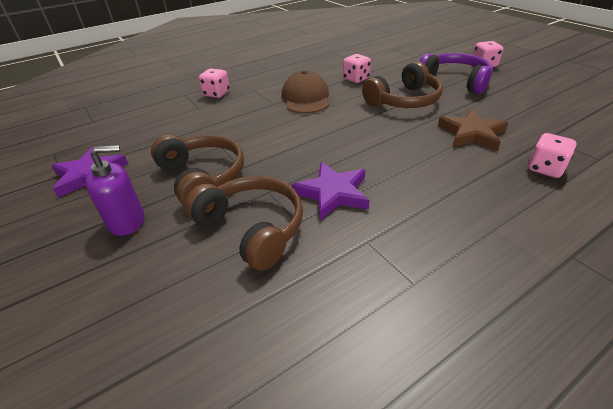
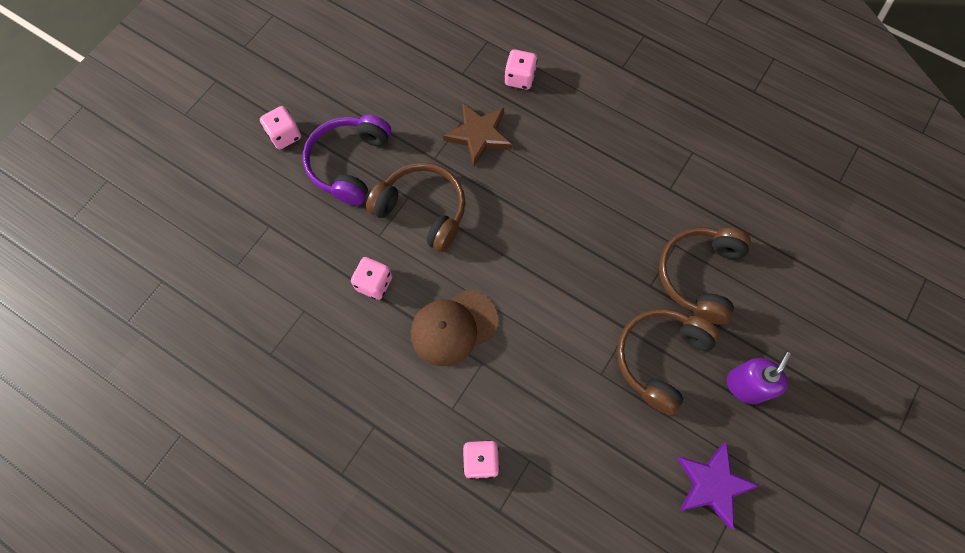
camera: 115 degrees left, 30 degrees up
(127, 221) = (745, 385): purple soap dispenser -> purple soap dispenser turned 75 degrees clockwise
(333, 193) = (627, 230): purple star -> none

